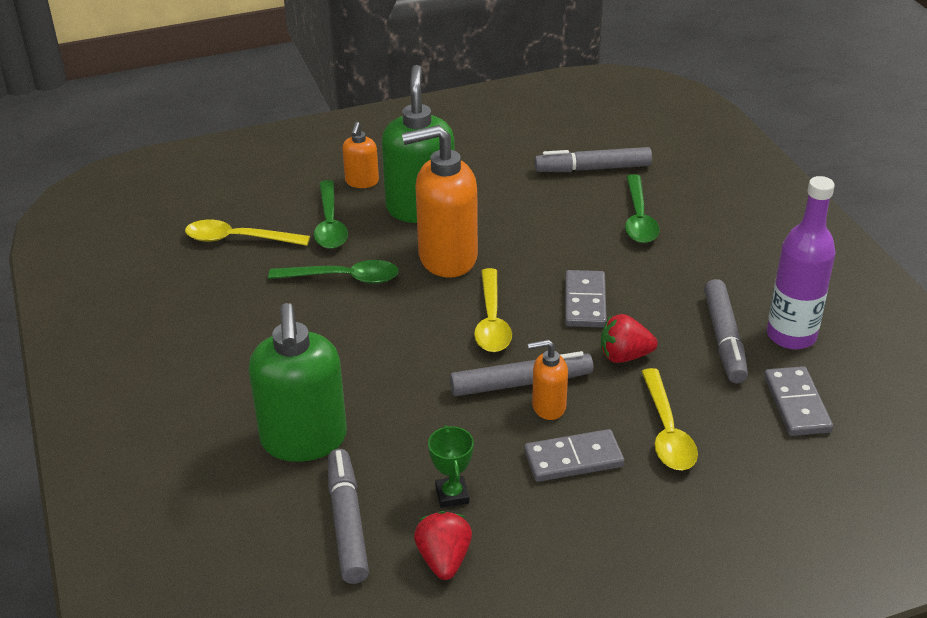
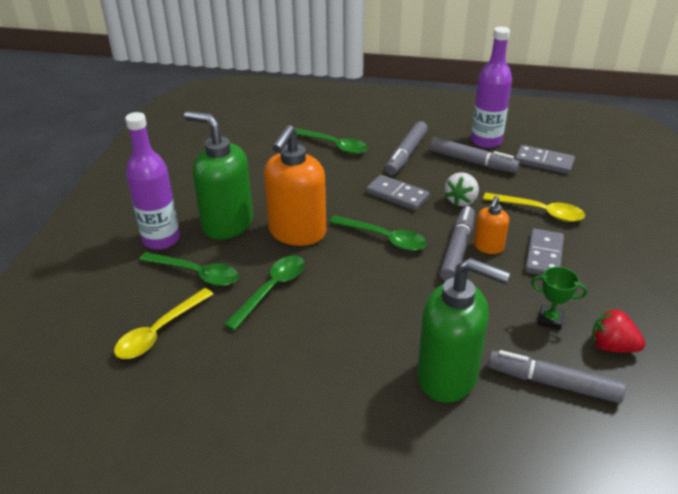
camera: 60 degrees left, 0 degrees up
(362, 182) = (161, 239): orange soap dispenser -> purple bottle
(491, 321) = (384, 238): yellow spoon -> green spoon
(593, 169) = (265, 141): grey marker -> grey marker (406, 154)
(624, 356) = (461, 200): red strawberry -> white strawberry

